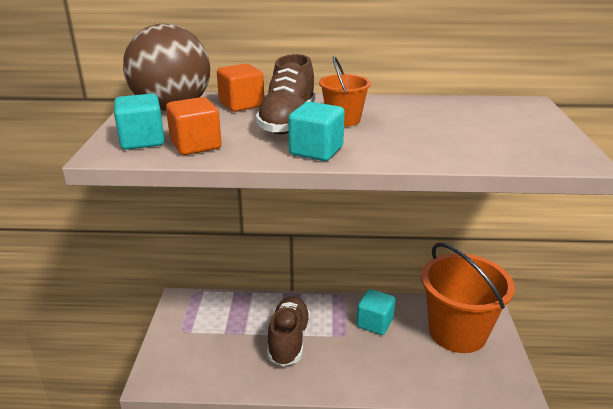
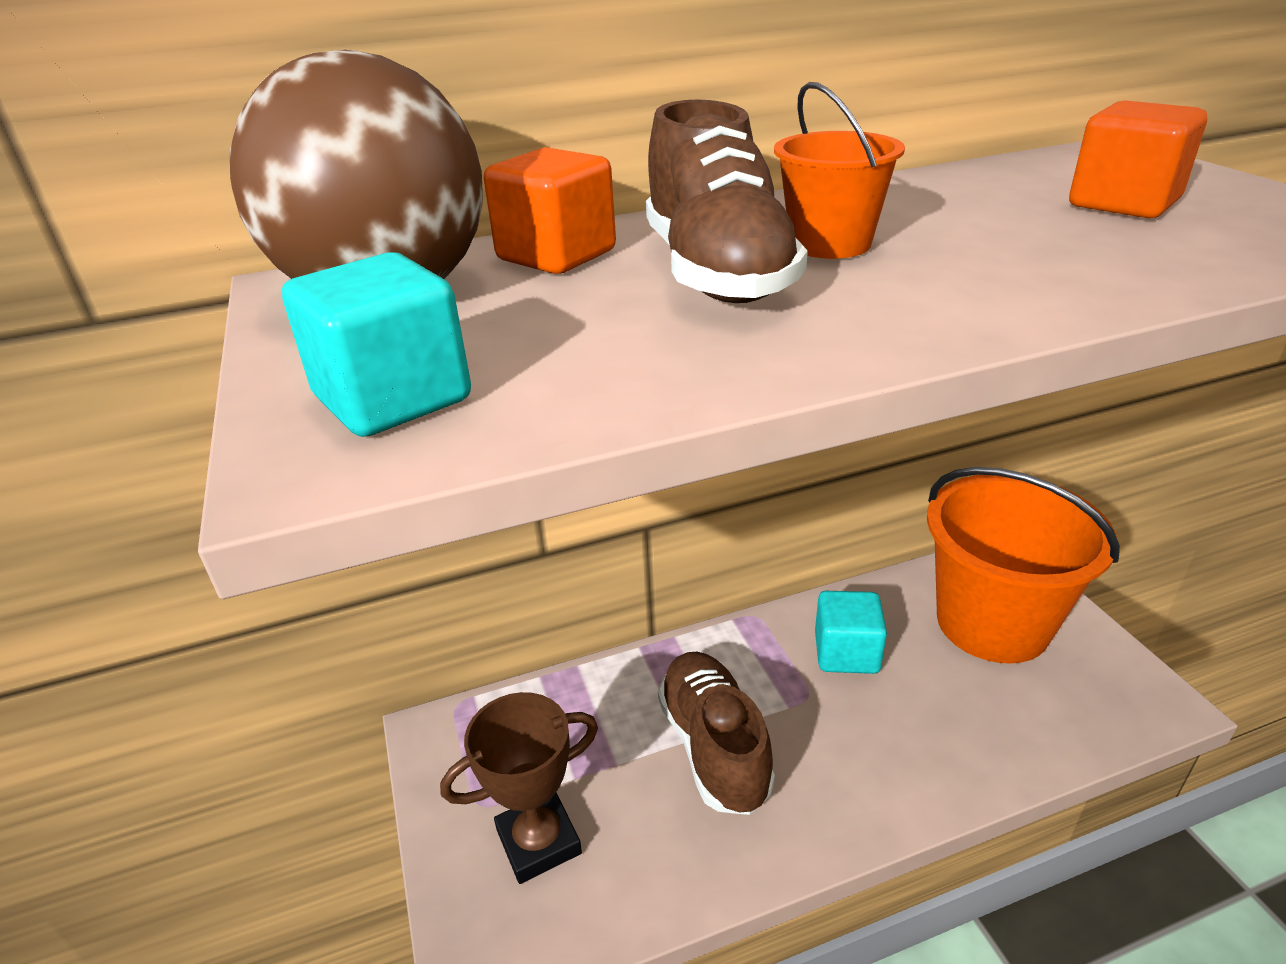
camera: 20 degrees left, 5 degrees up
(196, 145) = (561, 377): orange cube -> orange cube (1123, 203)
(197, 350) = (538, 841): none -> brown trophy
(316, 151) = (875, 324): turquoise cube -> none

